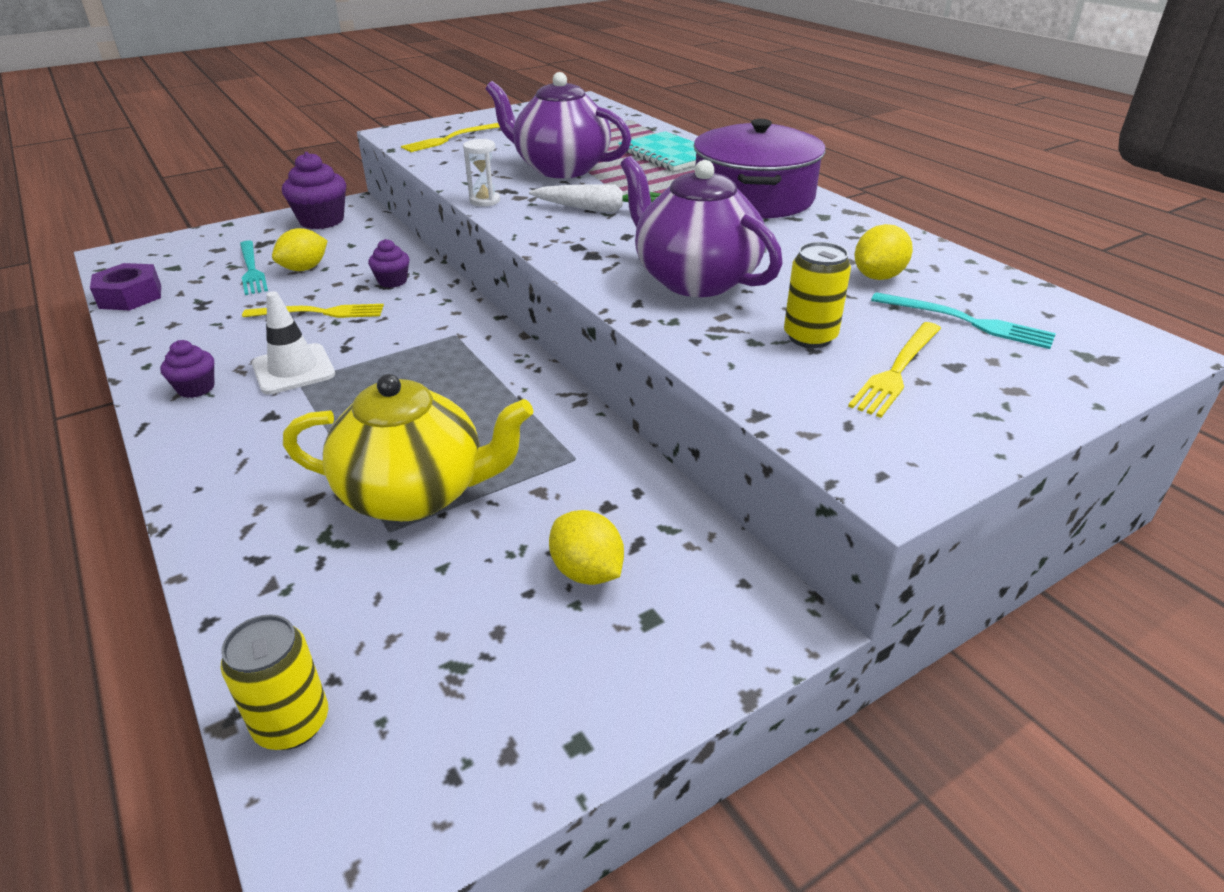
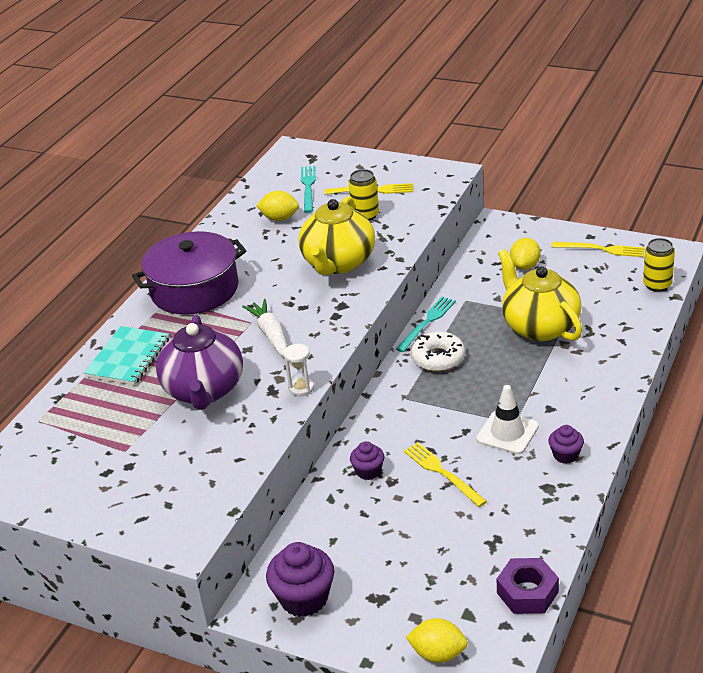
camera: 120 degrees left, 0 degrees up
(251, 269) = (425, 562): turquoise fork -> turquoise fork (427, 322)
(304, 268) = (395, 532): yellow lemon -> yellow lemon (438, 654)
(449, 139) = (176, 494): yellow fork -> yellow fork (601, 249)
(486, 381) = (438, 358): none -> white donut
(694, 279) = (338, 263): purple teapot -> yellow teapot

